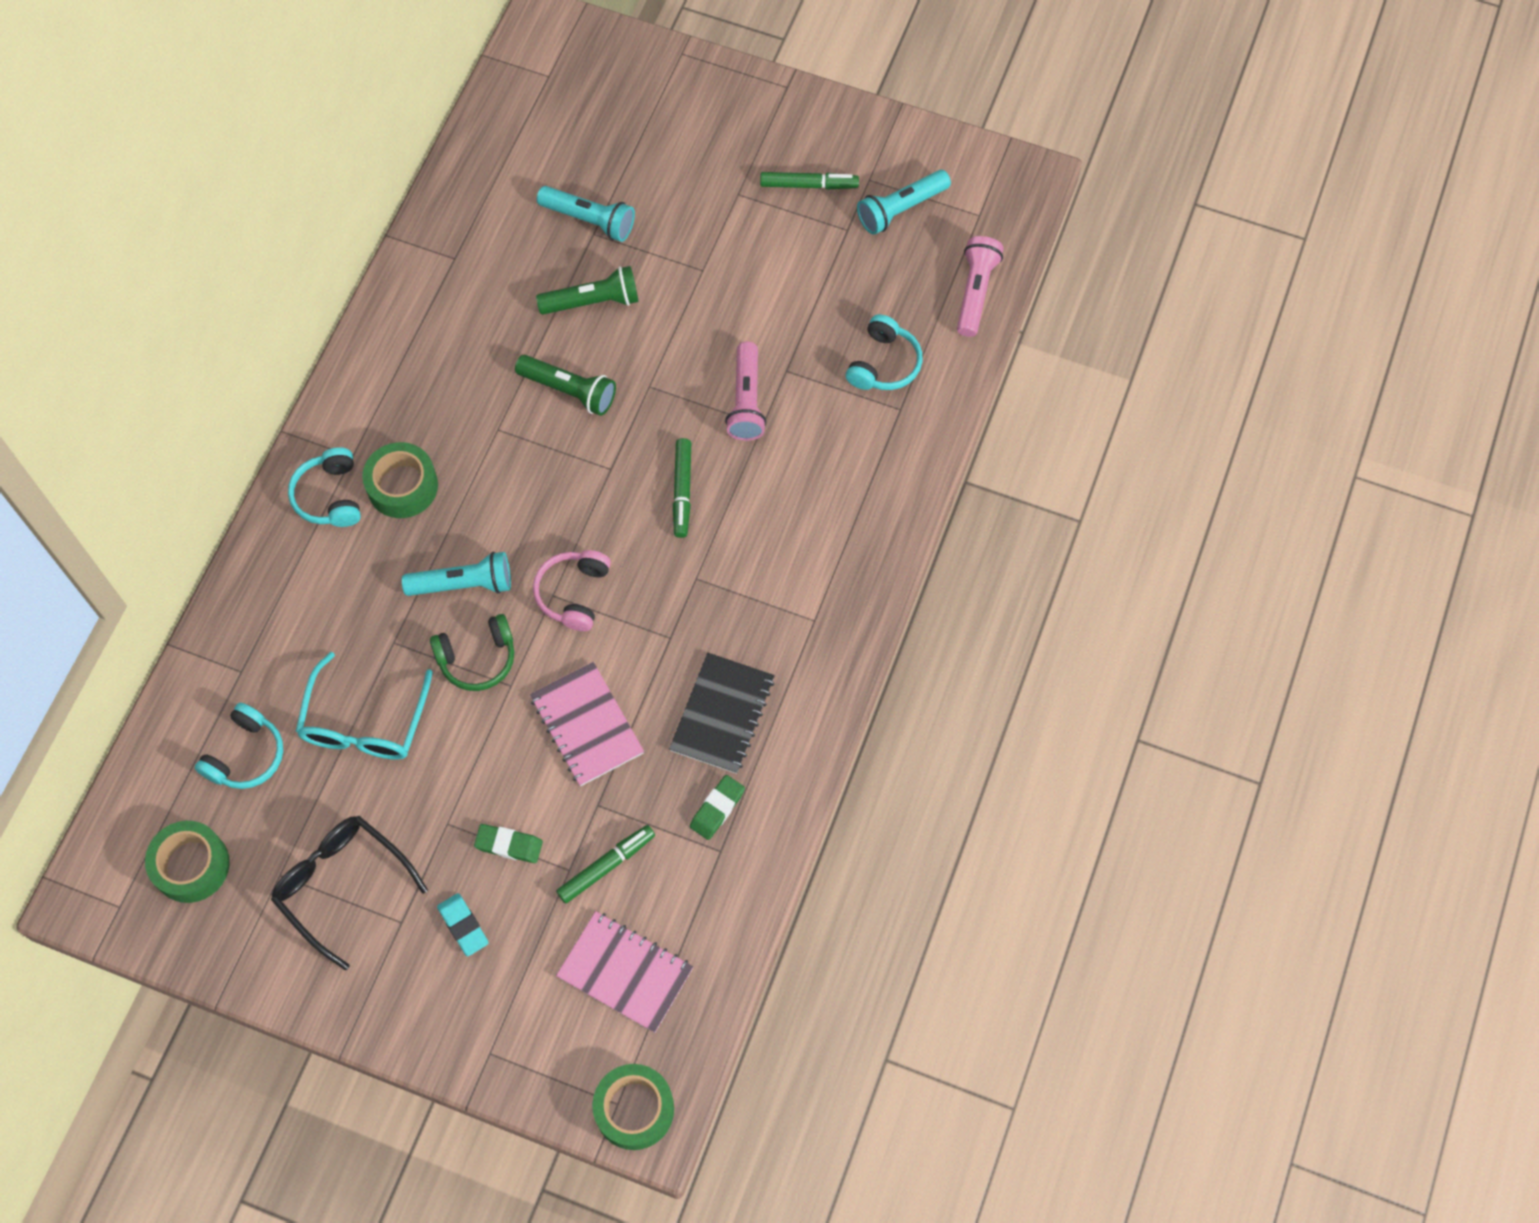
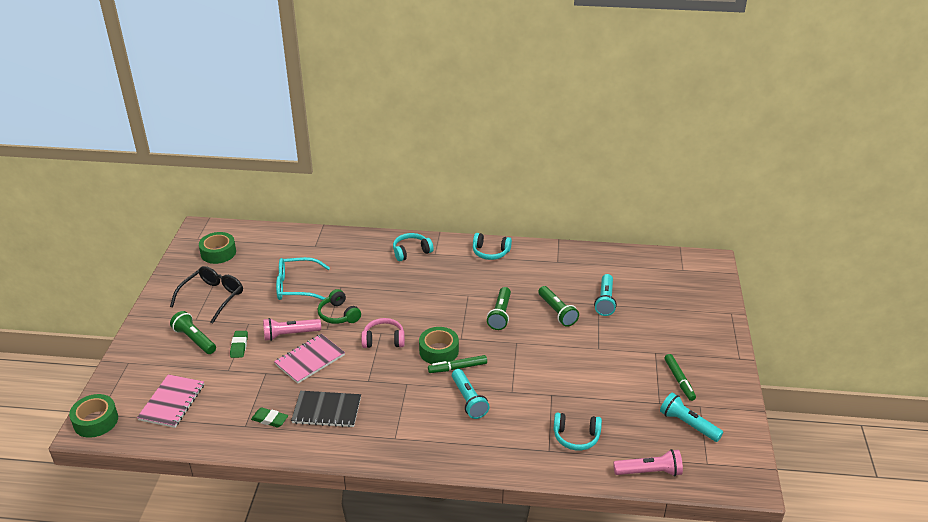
camera: 75 degrees right, 30 degrees down
(246, 755) = (274, 256): turquoise headphones -> turquoise headphones (490, 252)
(402, 486) = (424, 272): green tape -> green tape (439, 351)
(463, 584) = (378, 302): turquoise flashlight -> turquoise flashlight (468, 400)
(463, 926) = (194, 340): turquoise eraser -> green flashlight
(606, 866) = (231, 383): green marker -> none
(746, 401) = (524, 382): pink flashlight -> pink flashlight (290, 334)

